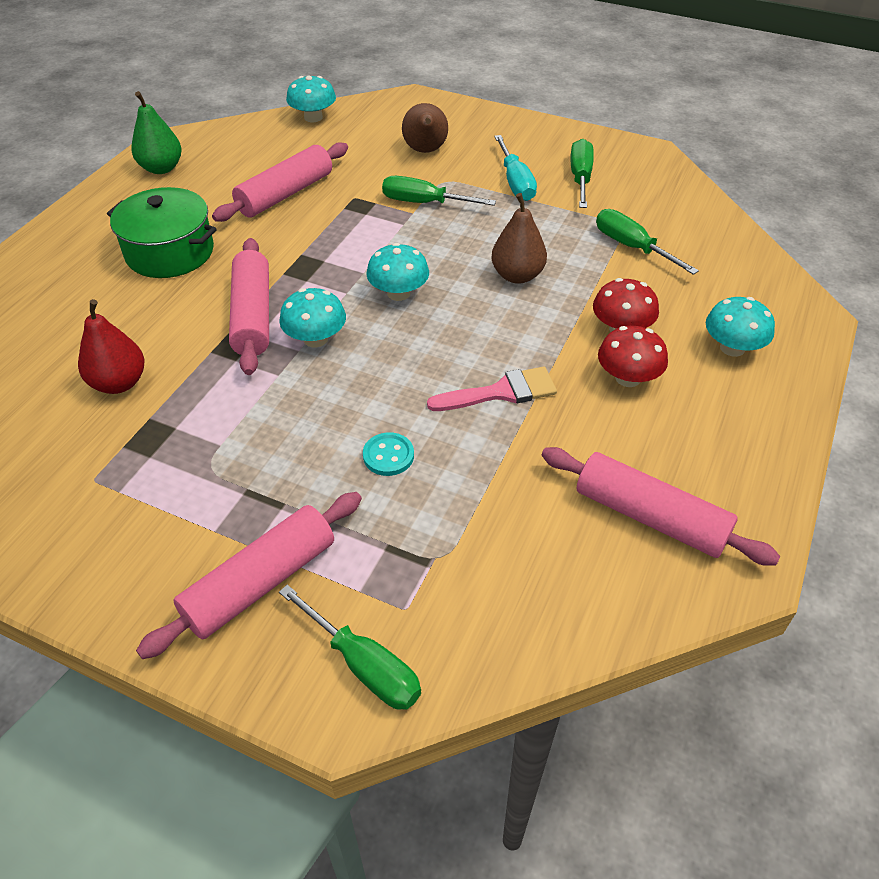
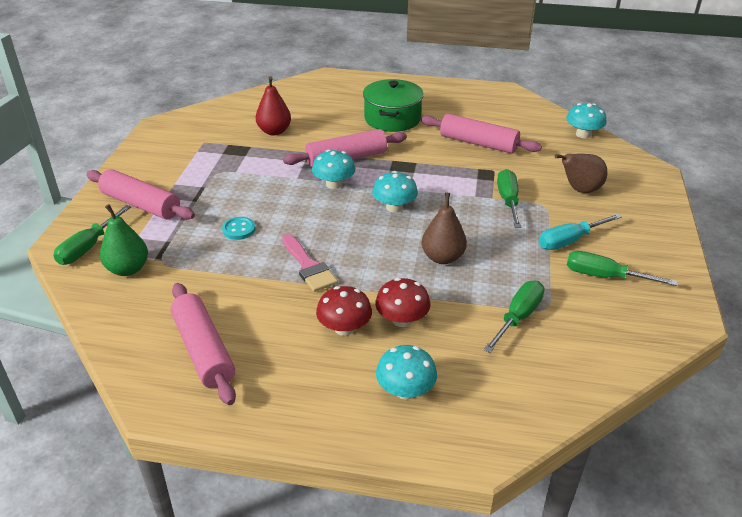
camera: 75 degrees right, 10 degrees down
(161, 168) = (475, 96): green pear -> green pear (128, 269)
(580, 178) = (605, 276): green screwdriver -> green screwdriver turned 150 degrees counterclockwise
(650, 517) = (204, 350): pink rolling pin -> pink rolling pin turned 45 degrees counterclockwise

